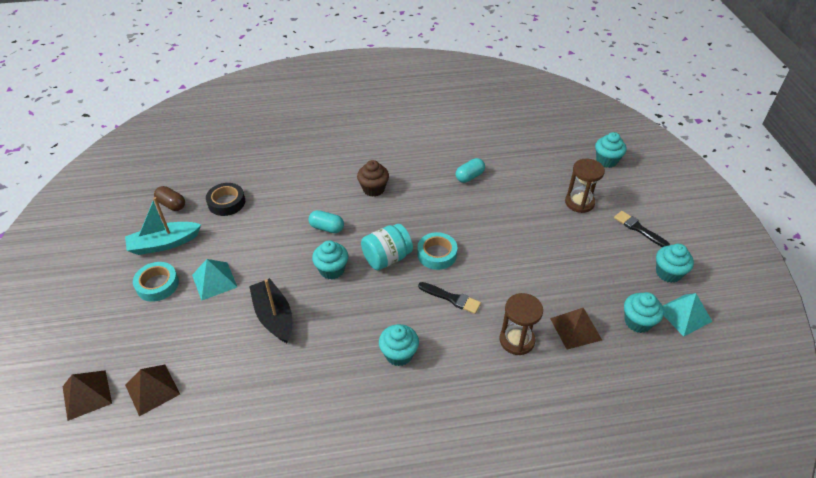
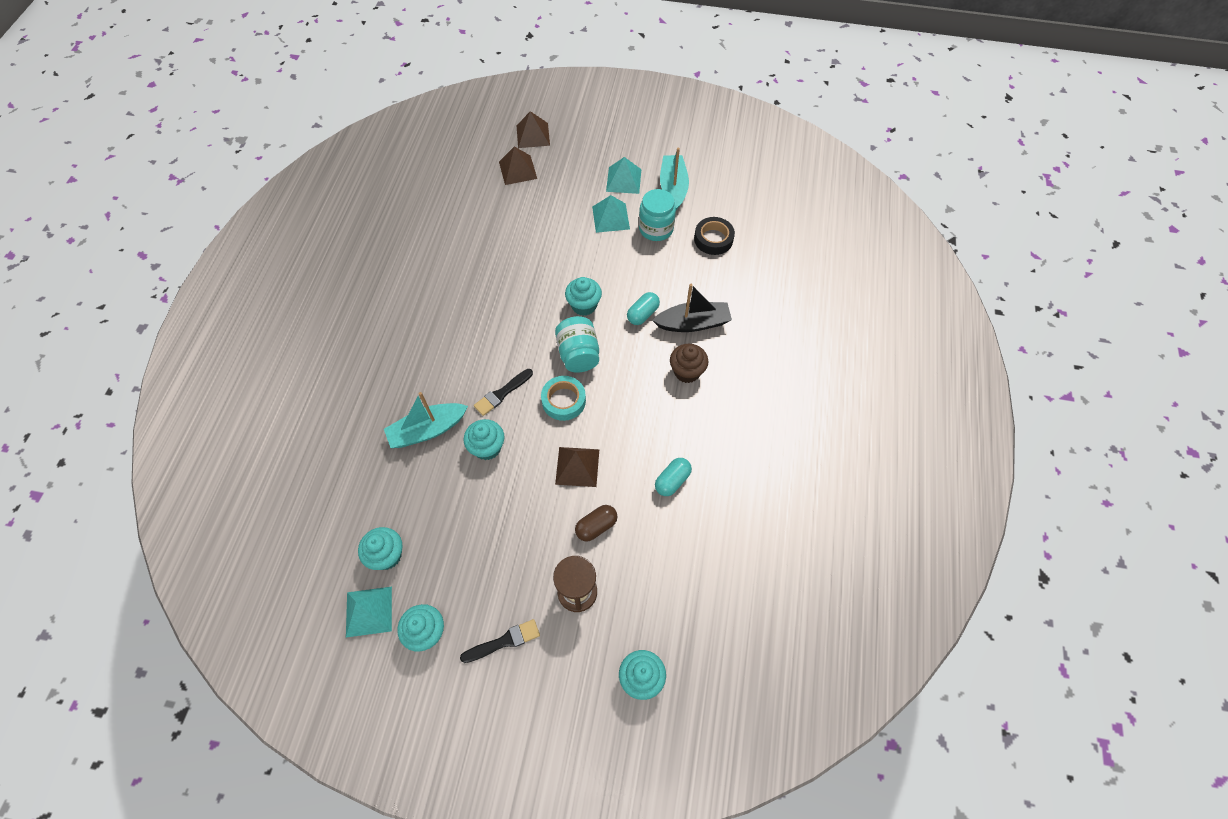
camera: 110 degrees right, 15 degrees up
(157, 285) = (623, 180): turquoise tape -> turquoise pyramid
(172, 204) = (726, 197): brown capsule -> brown capsule (596, 526)
(222, 243) = (656, 229): none -> turquoise jar
(274, 316) = (550, 252): black boat -> black boat (693, 323)
(399, 354) = (464, 331): turquoise cupcake -> turquoise cupcake (487, 447)
(469, 176) = (672, 481): turquoise capsule -> turquoise capsule turned 60 degrees clockwise
(517, 340) = (427, 430): brown hourglass -> turquoise boat
(575, 329) = (411, 489): brown pyramid -> brown pyramid (577, 466)

